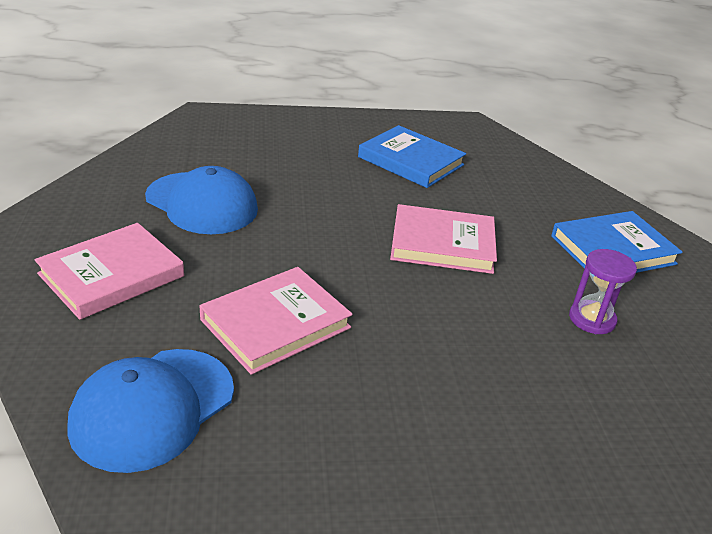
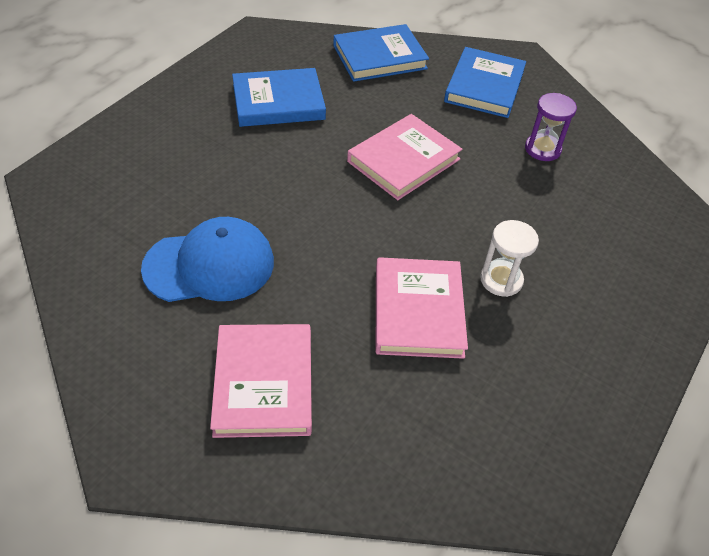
camera: 50 degrees left, 15 degrees up
(153, 408) = (458, 437): blue cap -> none
(376, 360) = (501, 280): none -> white hourglass
(544, 182) = (379, 57): none -> blue book

